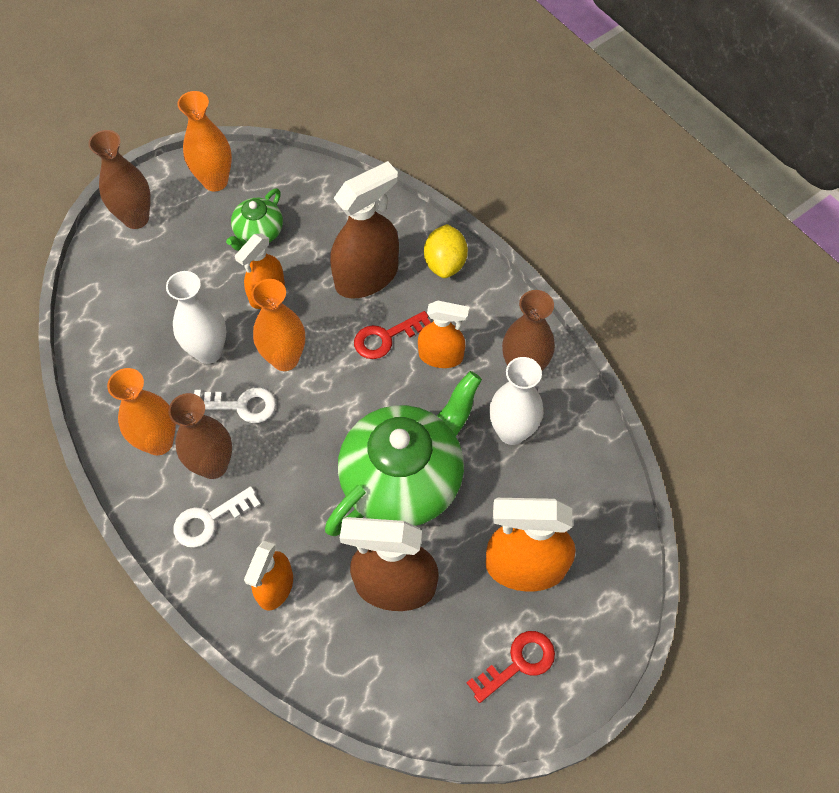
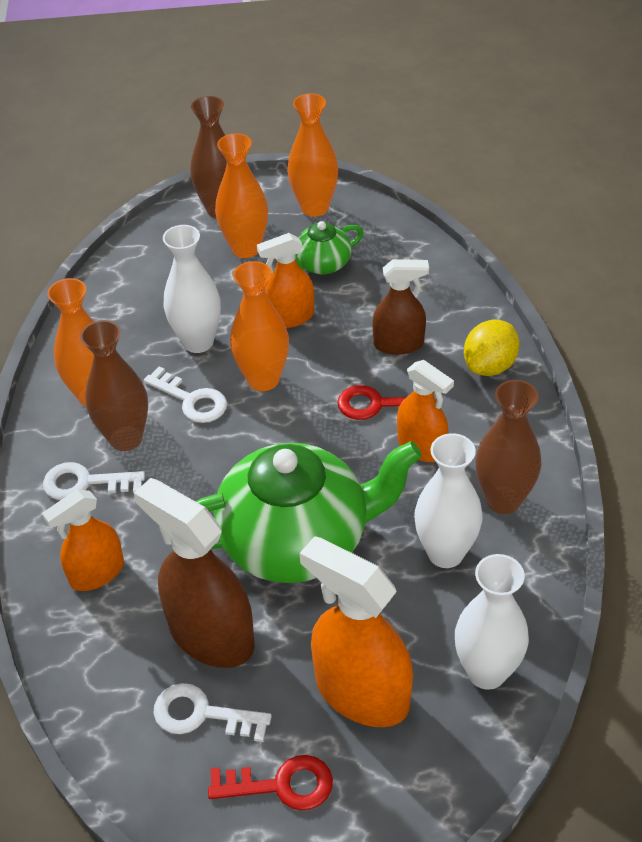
camera: 35 degrees right, 15 degrees down
(185, 246) = (246, 248): none -> orange vase
(367, 277) = (399, 344): brown spray bottle -> brown spray bottle, size x0.62
(431, 647) = (202, 714): none -> white key
(594, 504) = (486, 672): none -> white vase

